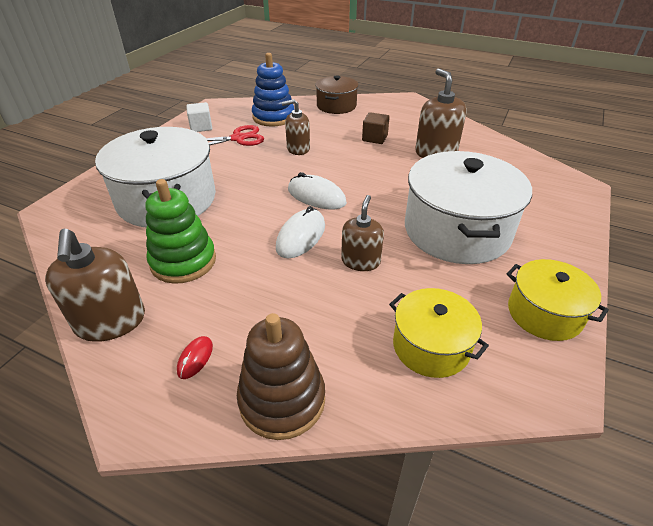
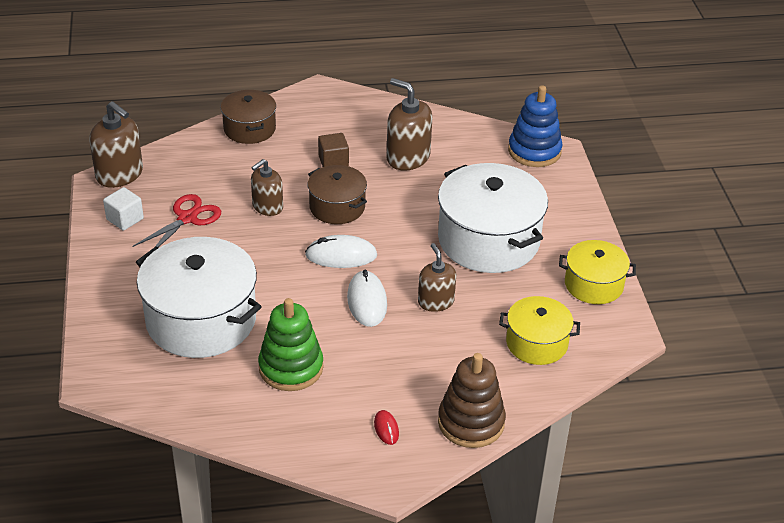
camera: 35 degrees left, 0 degrees up
(110, 321) = (291, 438): brown soap dispenser -> brown soap dispenser (120, 174)
(273, 117) = (194, 173): blue stacking toy -> blue stacking toy (534, 151)
(348, 165) = (337, 207): none -> brown pot

